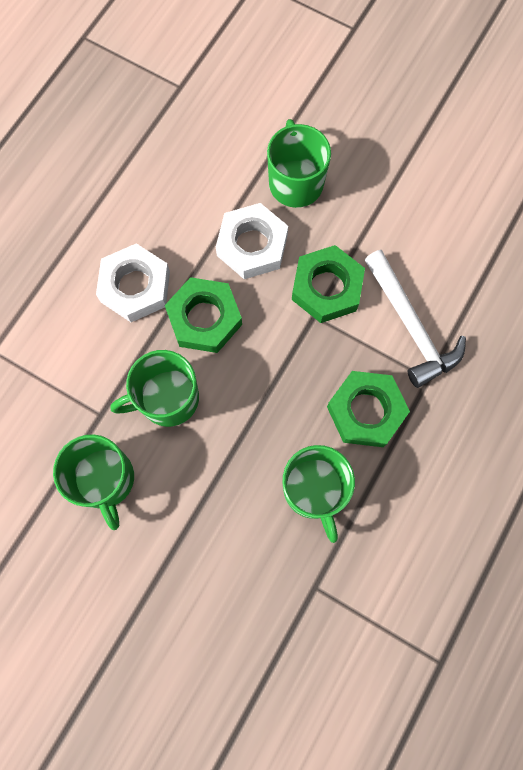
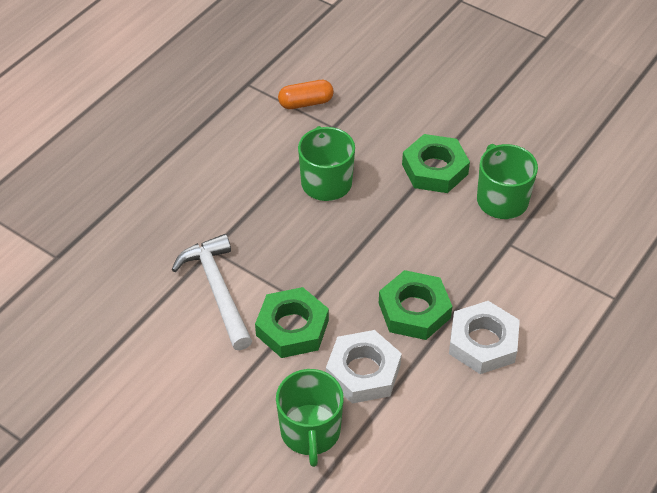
camera: 175 degrees left, 25 degrees down
(167, 398) = (449, 251): green mug -> none
(356, 631) = (306, 103): none -> orange capsule
(365, 411) = (273, 230): green nut -> green nut (435, 169)

